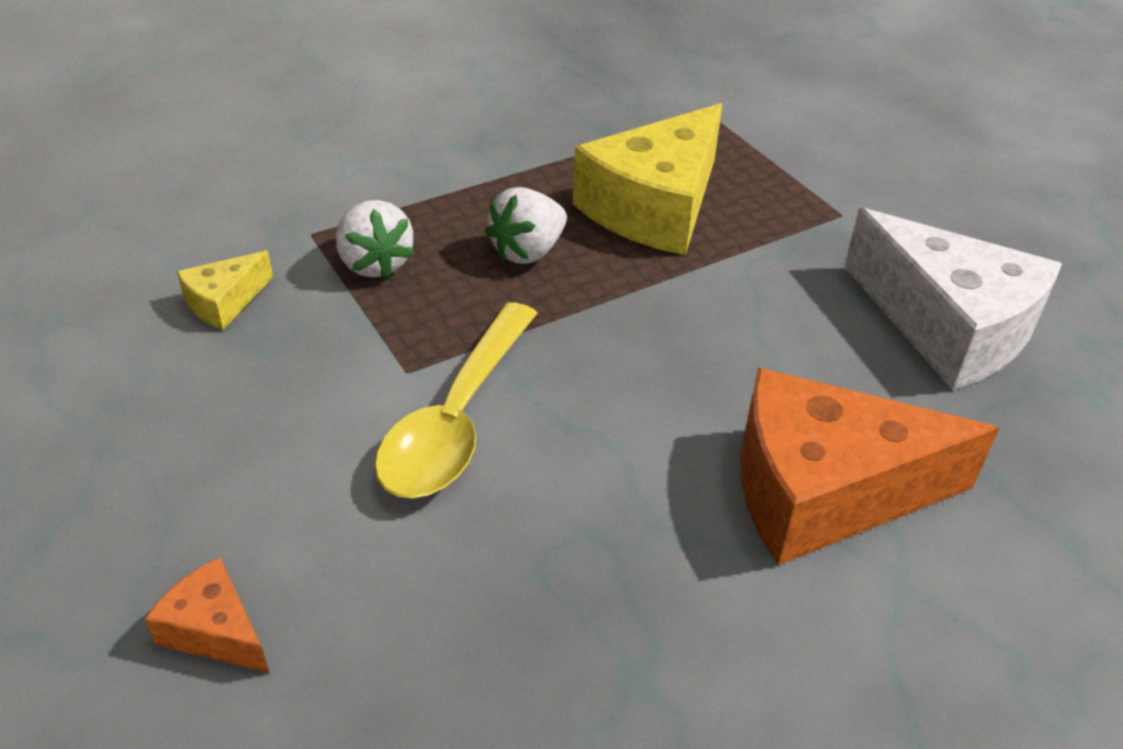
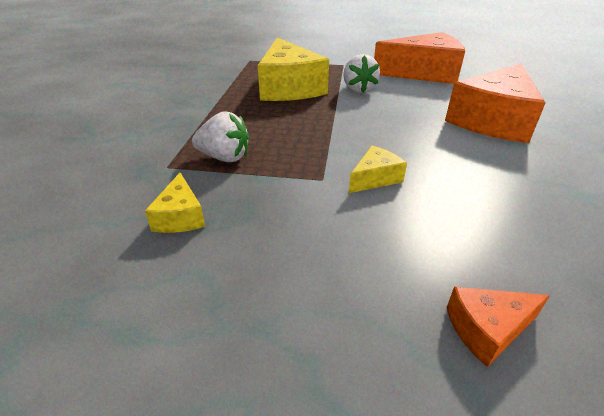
camera: 50 degrees left, 5 degrees down
(457, 420) = (375, 178): yellow spoon -> yellow cheese
(527, 252) = (276, 120): white strawberry -> white strawberry (358, 89)
(947, 326) = (423, 73): white cheese -> orange cheese

